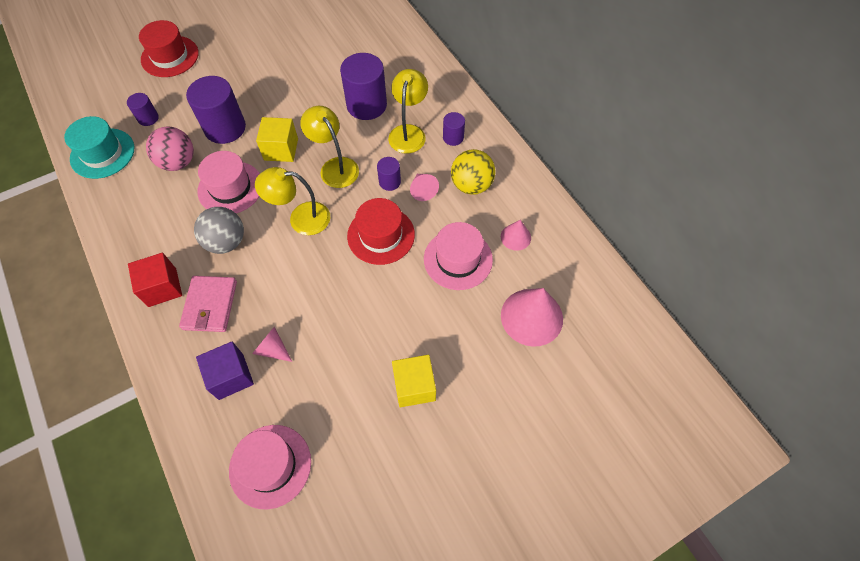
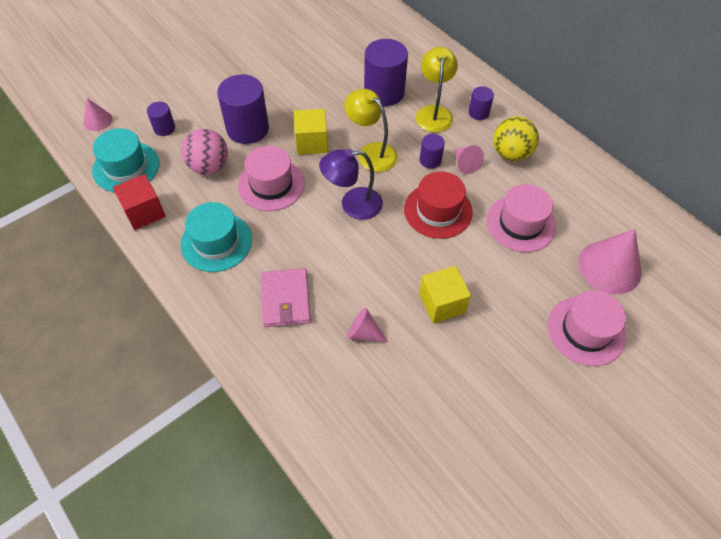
camera: 10 degrees left, 5 degrees down
(162, 287) = (230, 289): red cube -> red cube (144, 212)
(163, 239) = (216, 242): none -> turquoise hat
(170, 56) = (169, 68): red hat -> none
(226, 242) = (283, 236): grey ball -> none
(231, 376) = (329, 365): purple cube -> none
(270, 466) = (398, 447): pink hat -> pink hat (586, 330)
(301, 218) = (352, 205): yellow lamp -> purple lamp
(414, 386) = (518, 348): yellow cube -> yellow cube (442, 303)
(515, 237) = (569, 196): pink cone -> pink cone (97, 120)

